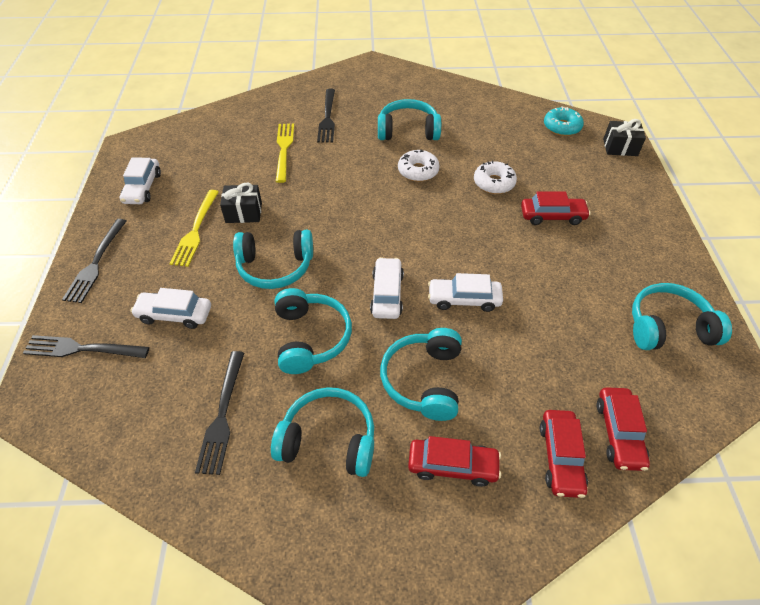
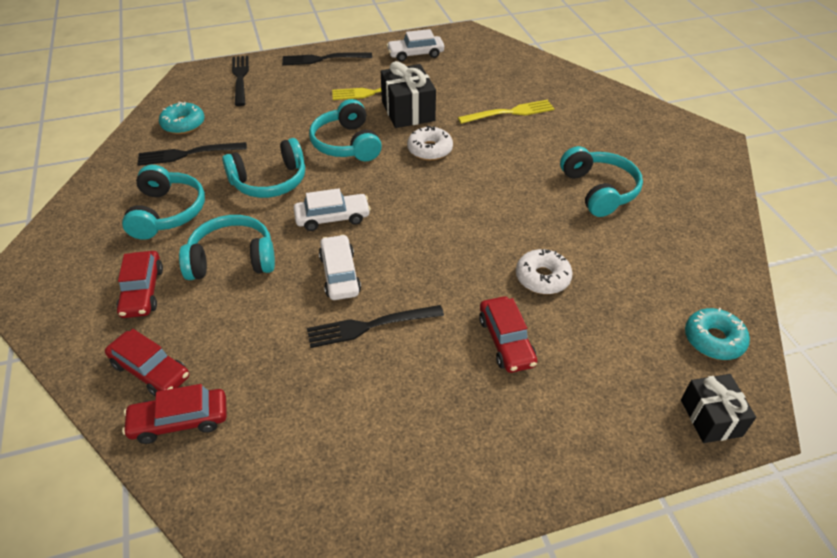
camera: 75 degrees right, 5 degrees down
(153, 418) = (183, 124): none -> turquoise donut
(175, 314) = (280, 107): white car -> none
(244, 213) = (408, 111): black gift -> black gift, size x1.52
(327, 118) = (580, 128): black fork -> black fork (369, 326)
(418, 171) = (529, 210): white donut -> white donut (430, 149)
(560, 457) = (150, 370): red car -> red car turned 135 degrees counterclockwise
(668, 327) = (341, 476): turquoise headphones -> none

